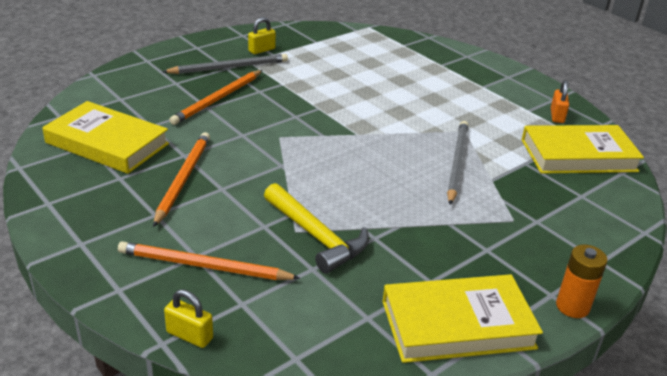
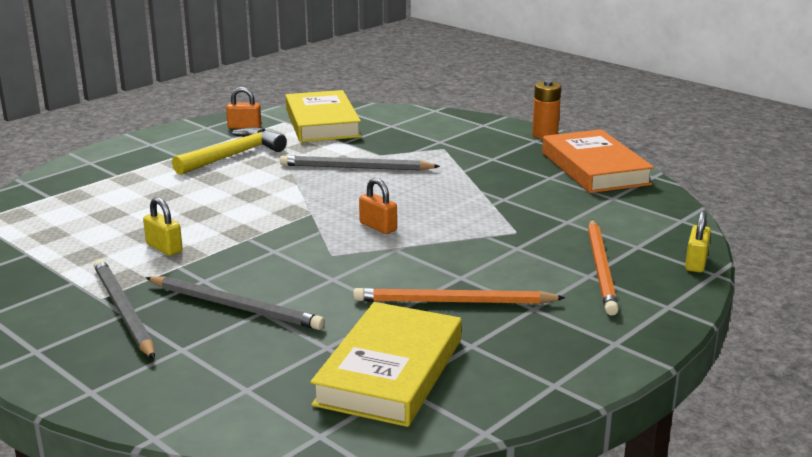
camera: 95 degrees left, 10 degrees down
(218, 99) = (235, 306): orange pencil -> grey pencil
(261, 50) = (56, 292): yellow padlock -> yellow padlock (164, 248)
(316, 236) = (518, 222): yellow hammer -> yellow hammer (233, 156)
(325, 161) = (378, 227): none -> orange padlock
(457, 324) = (594, 168): yellow book -> orange book

